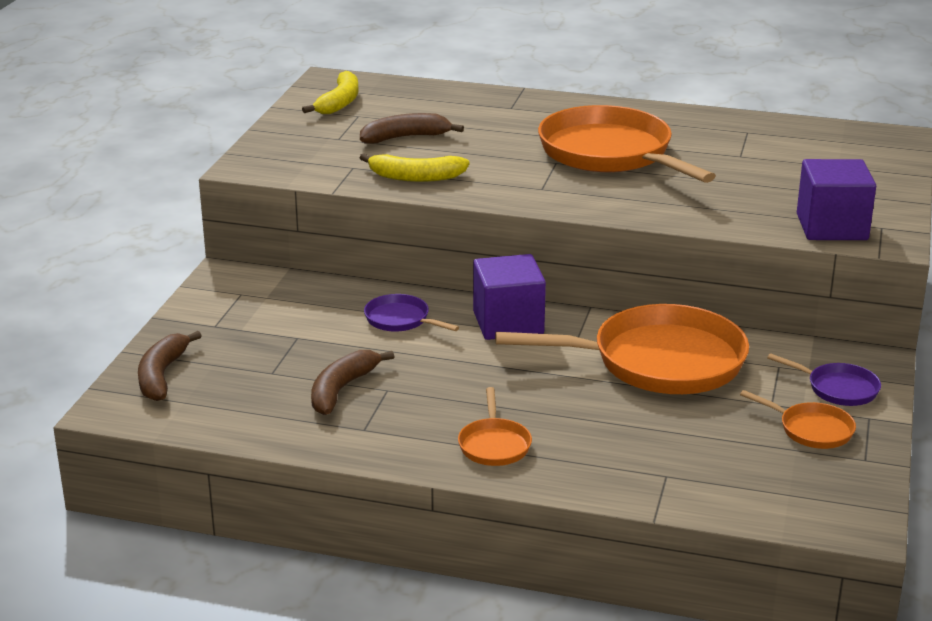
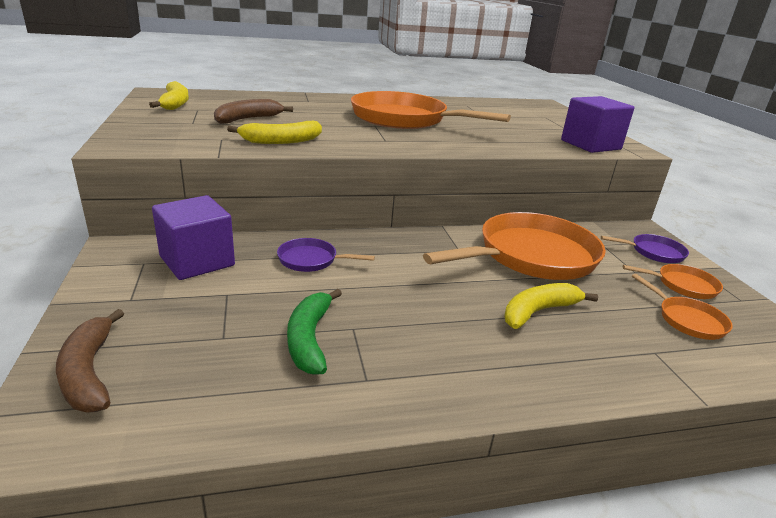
camera: 30 degrees left, 0 degrees up
(342, 389) = (309, 339): brown banana -> green banana
(494, 444) = (499, 361): orange pan -> orange pan (687, 320)
(508, 323) = (398, 247): purple cube -> purple cube (197, 261)
(589, 416) = (538, 311): none -> yellow banana

